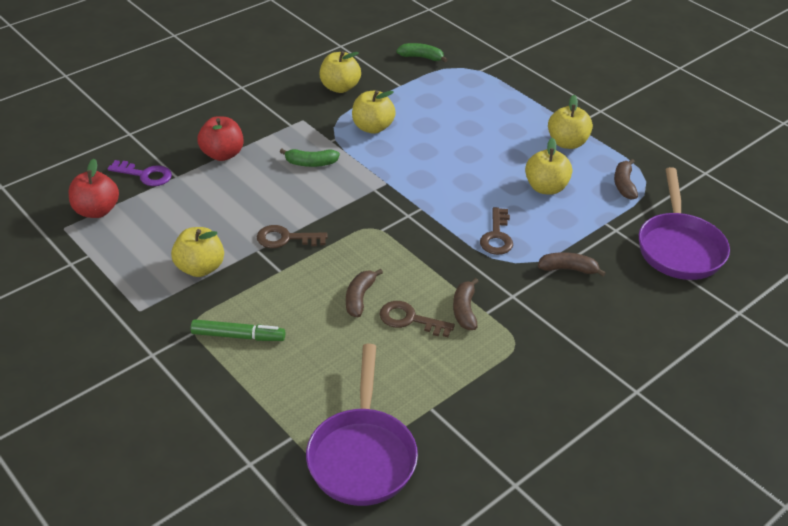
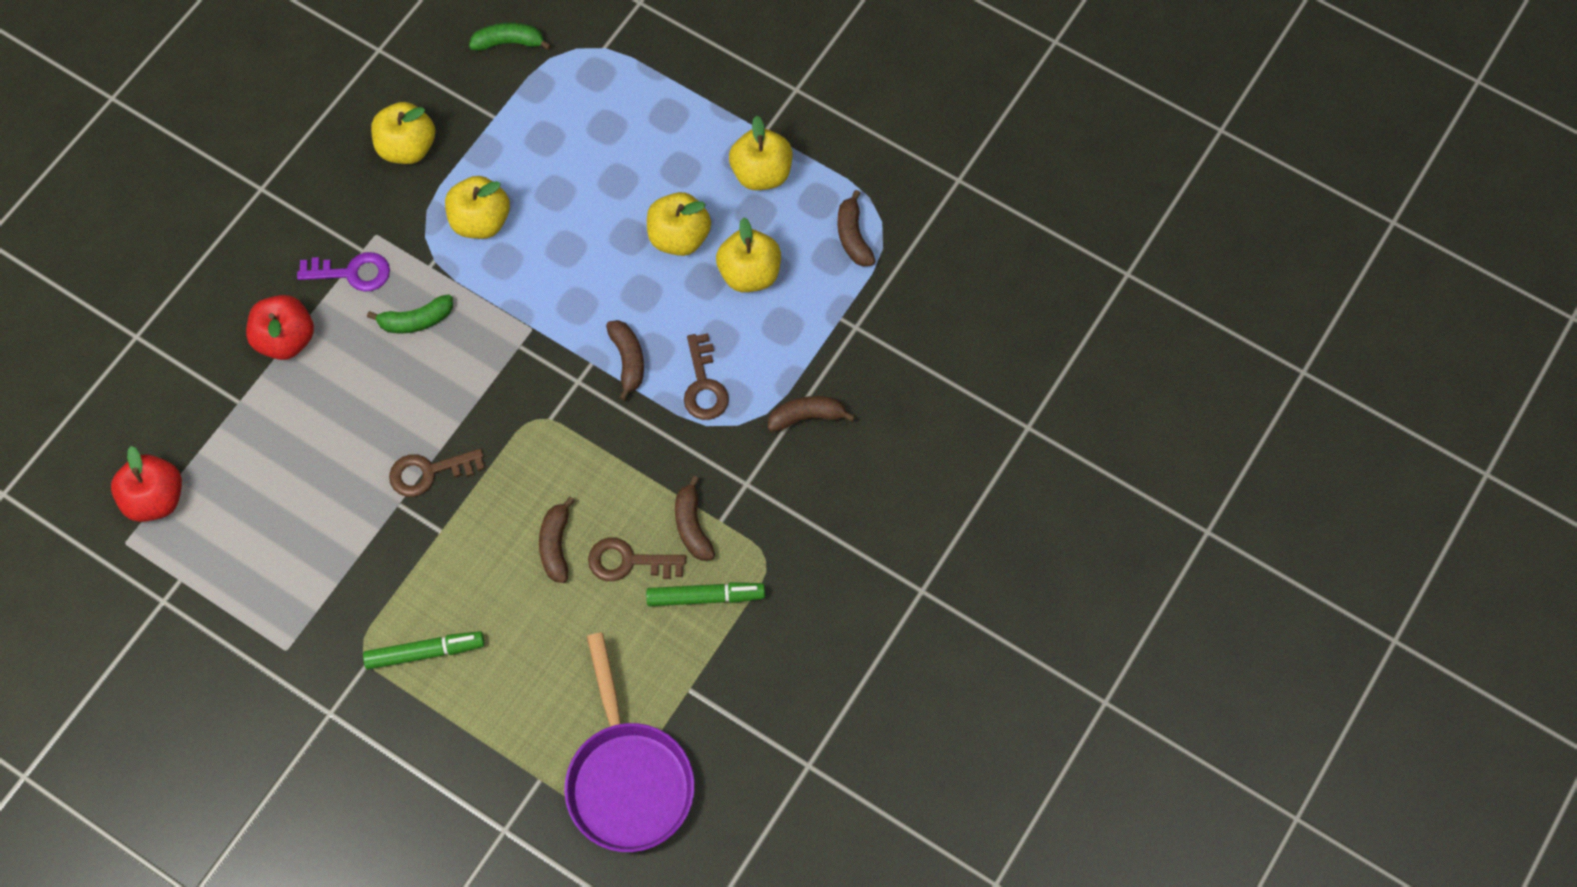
camera: 15 degrees left, 25 degrees up
(145, 175) = (194, 412): purple key -> purple key (352, 273)
(200, 268) = (335, 557): yellow apple -> yellow apple (679, 237)
(447, 212) = (628, 360): none -> brown banana
(462, 354) = (705, 597): none -> green marker
(679, 247) = (941, 335): purple pan -> none

